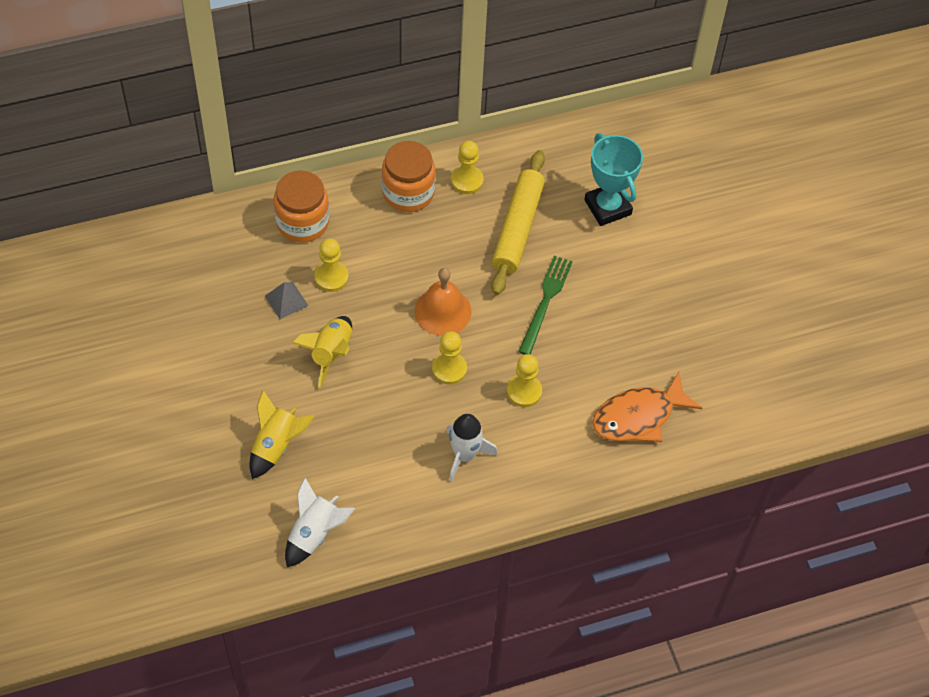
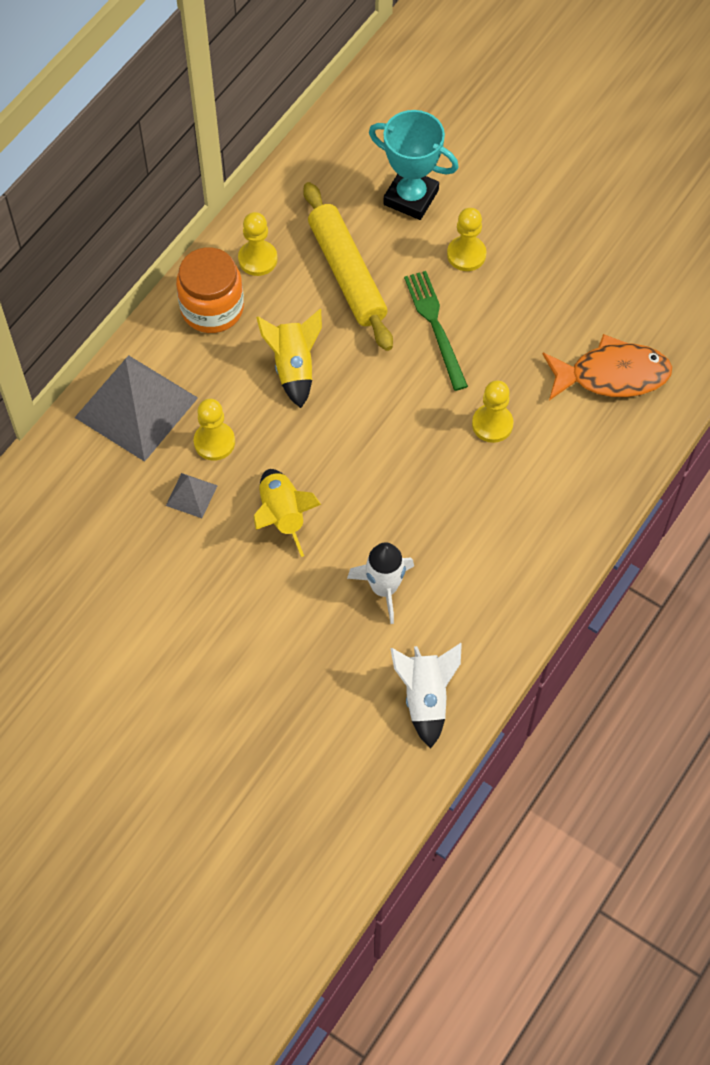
camera: 35 degrees left, 5 degrees up
(276, 446) = (313, 641): yellow rocket -> yellow rocket (294, 367)
(302, 222) = (136, 407): orange jar -> grey pyramid
(442, 311) = (350, 401): orange bell -> none
(449, 369) = (406, 452): yellow pawn -> yellow pawn (466, 254)
(465, 455) = (493, 522): white rocket -> white rocket (384, 588)
(638, 416) = (612, 375): orange fish -> orange fish turned 120 degrees counterclockwise

